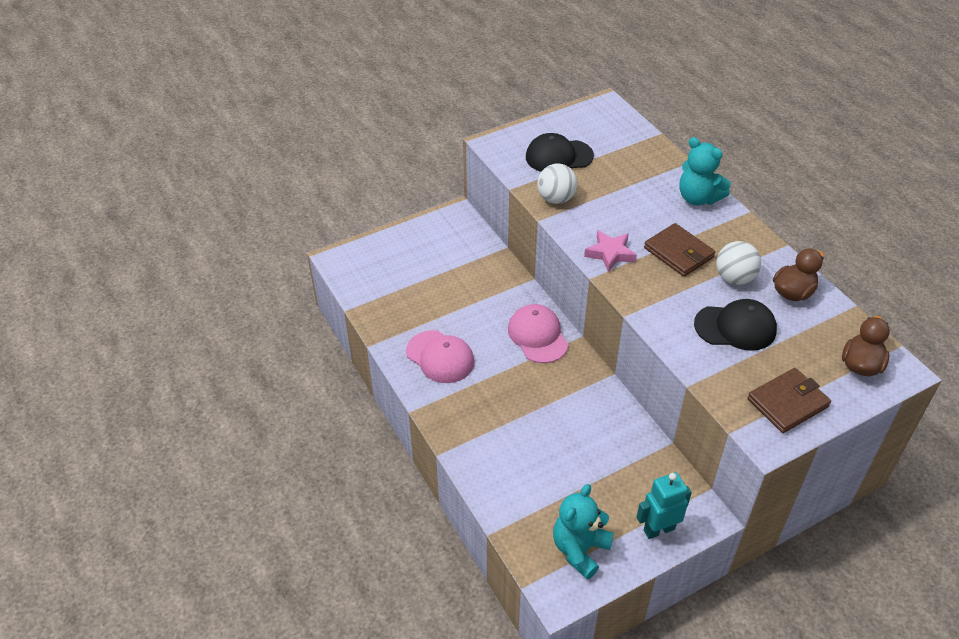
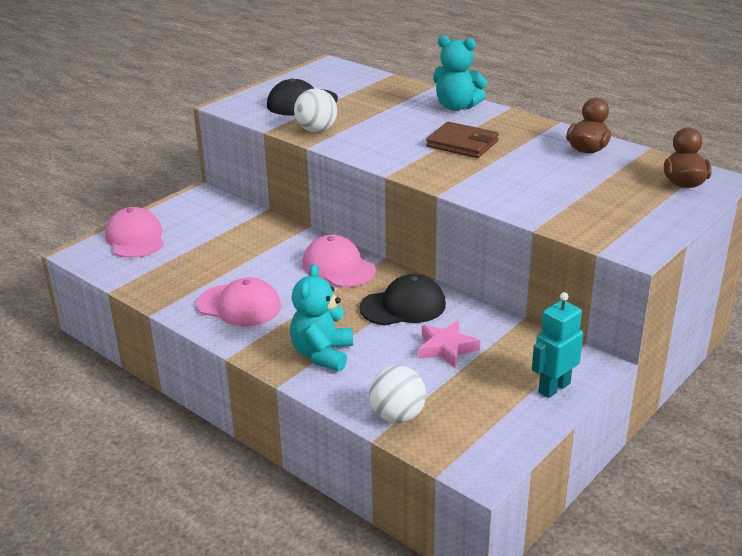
camera: 20 degrees left, 15 degrees down
(385, 254) = (135, 238): none -> pink cap
(580, 549) = (481, 426): turquoise teddy bear -> turquoise teddy bear (322, 354)
(610, 253) = (395, 156): pink star -> pink star (446, 348)
(734, 278) = (527, 150): white ball -> white ball (397, 416)
(735, 327) = (551, 181): black cap -> black cap (403, 306)
(787, 403) = (637, 221): brown wallet -> none

